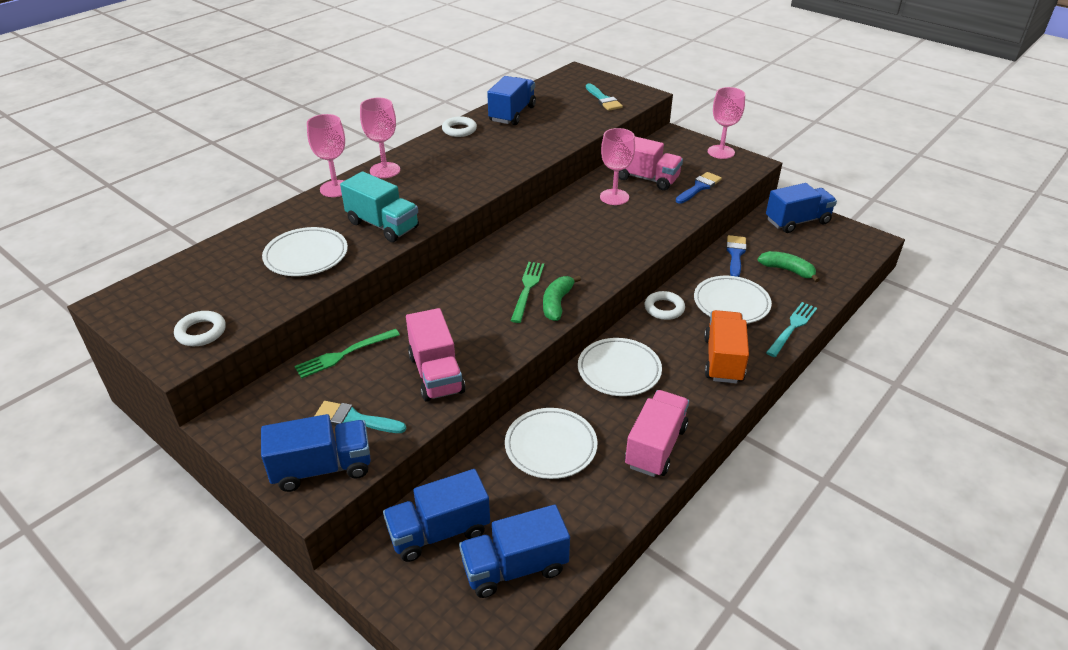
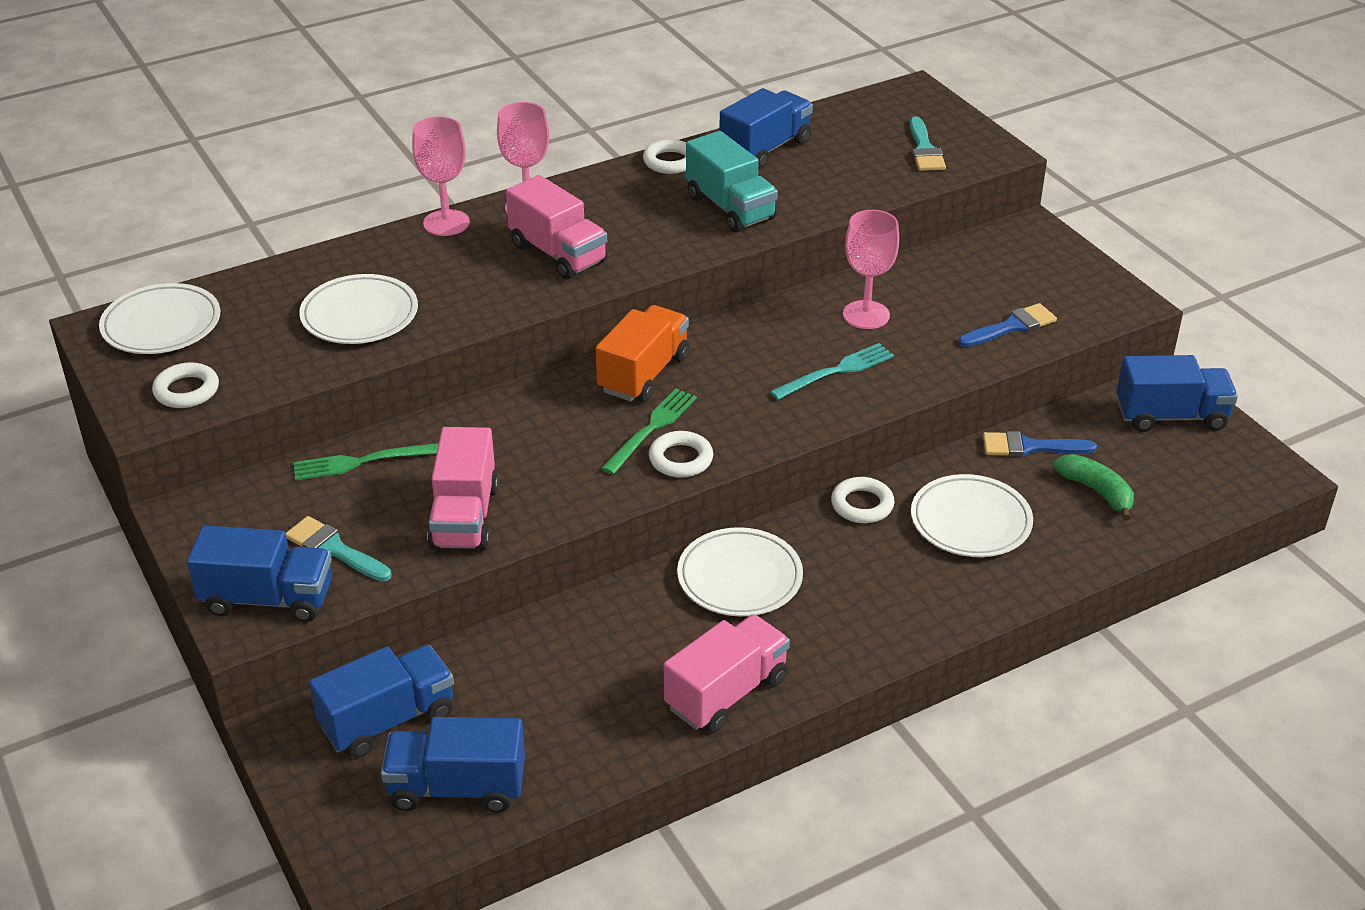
camera: 20 degrees right, 0 degrees up
(383, 225) = (481, 292): turquoise truck -> turquoise truck (730, 208)
(439, 532) = (388, 720): blue truck -> blue truck turned 150 degrees clockwise
(550, 446) = (585, 654): white plate -> white plate (161, 325)
(557, 303) = (681, 459): green banana -> white ring
(646, 178) = (936, 294): pink truck -> pink truck (558, 253)
(721, 152) = (1090, 273): pink goblet -> none
(723, 360) = (901, 601): orange truck -> orange truck (643, 374)
(735, 254) = (1030, 447): blue brush -> blue brush turned 120 degrees counterclockwise
(792, 327) = (1042, 580): turquoise fork -> turquoise fork (837, 371)

